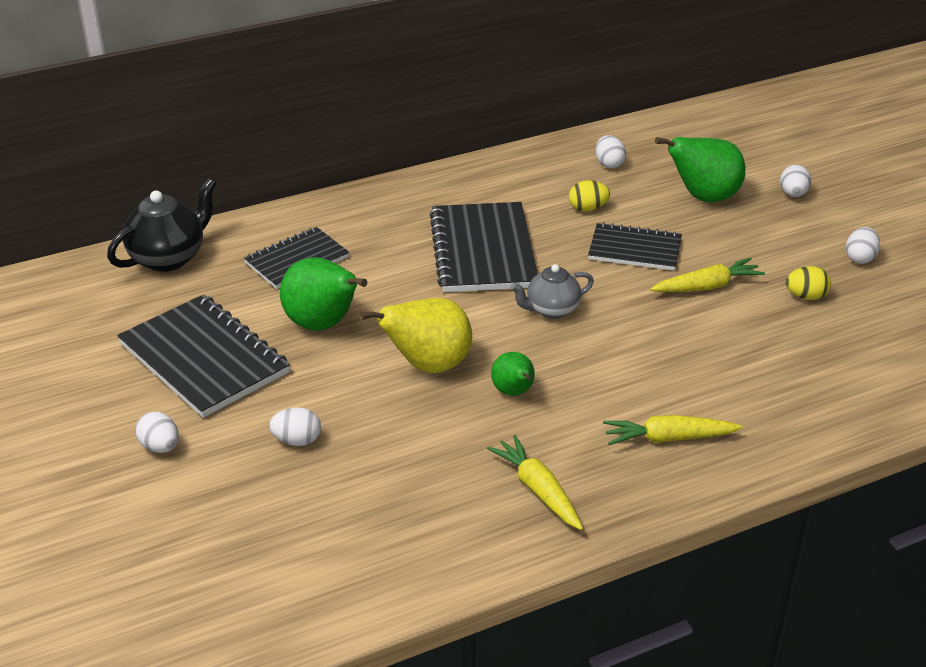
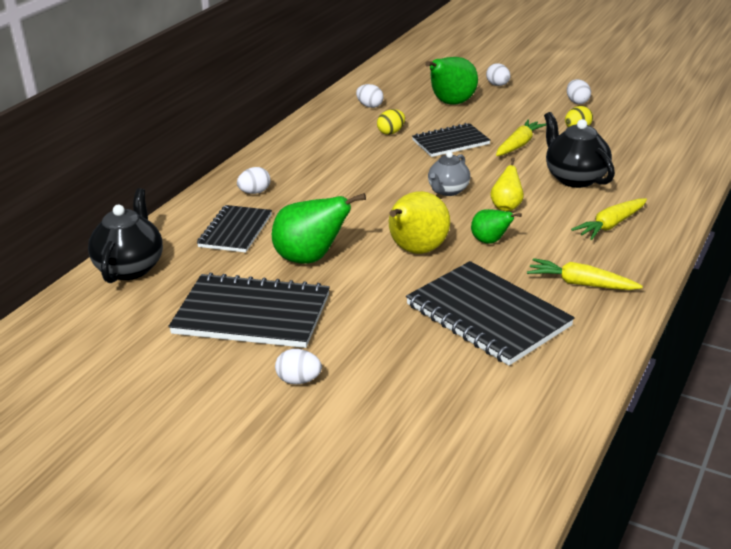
camera: 35 degrees left, 5 degrees down
(297, 440) = (392, 330): white egg -> white egg (255, 192)
(482, 250) = (358, 177): black notebook -> black notebook (487, 315)
(587, 359) = (506, 206): none -> yellow pear
(711, 360) = (575, 178): none -> black teapot

